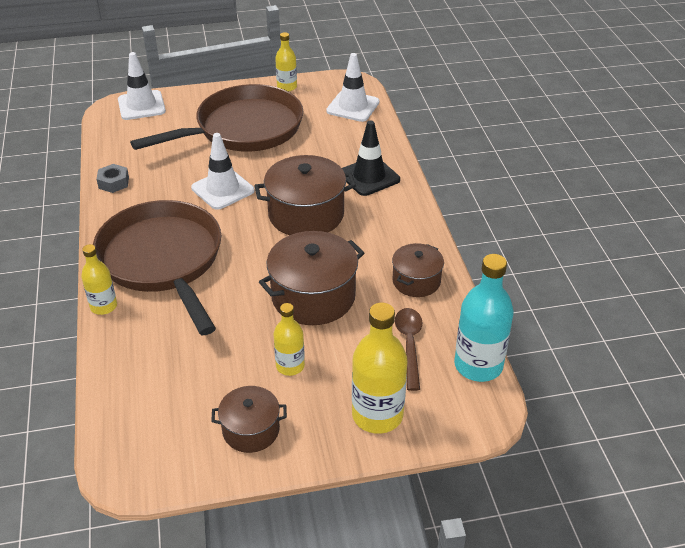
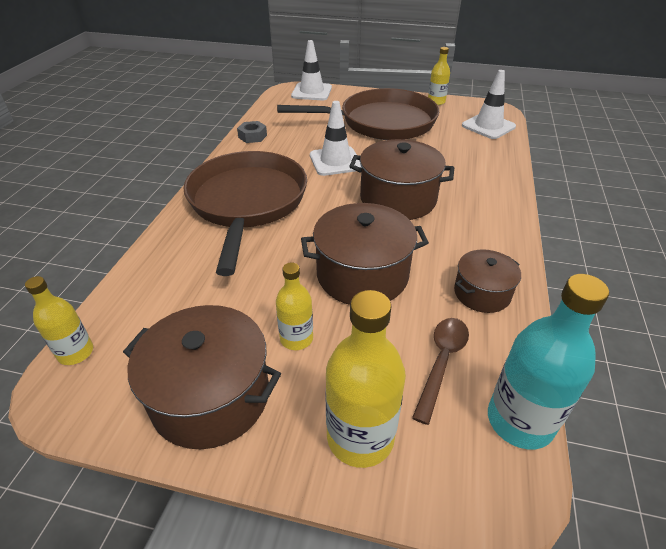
camera: 25 degrees right, 0 degrees up
(103, 306) = (171, 225): yellow bottle -> yellow bottle (76, 353)
(251, 430) = (211, 396): brown pot -> brown pot, size x1.70
(369, 177) = (476, 183): black traffic cone -> none

